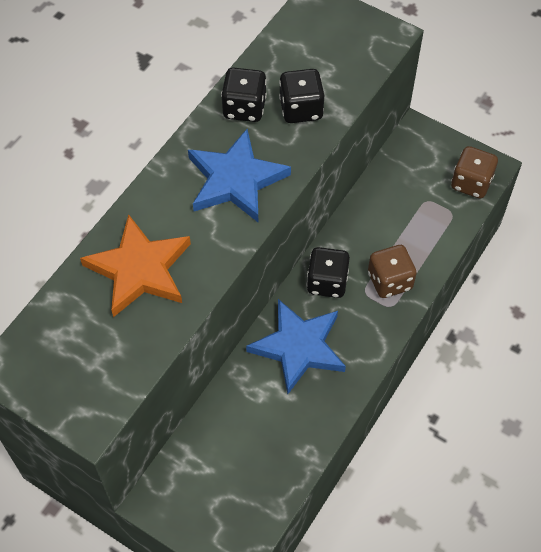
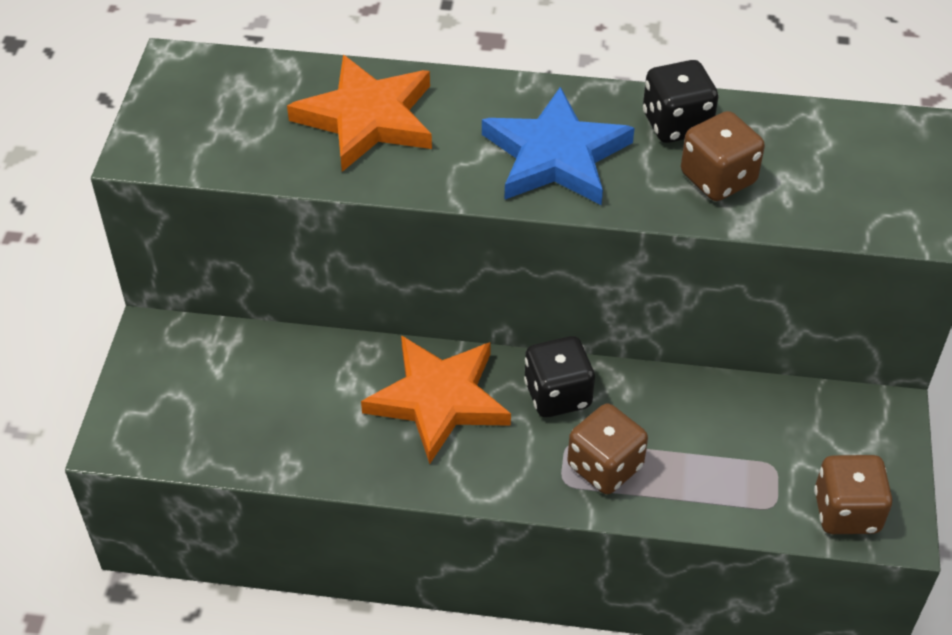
camera: 65 degrees right, 10 degrees down
(298, 347) = (438, 399): blue star -> orange star
(301, 109) = (718, 179): black dice -> brown dice

